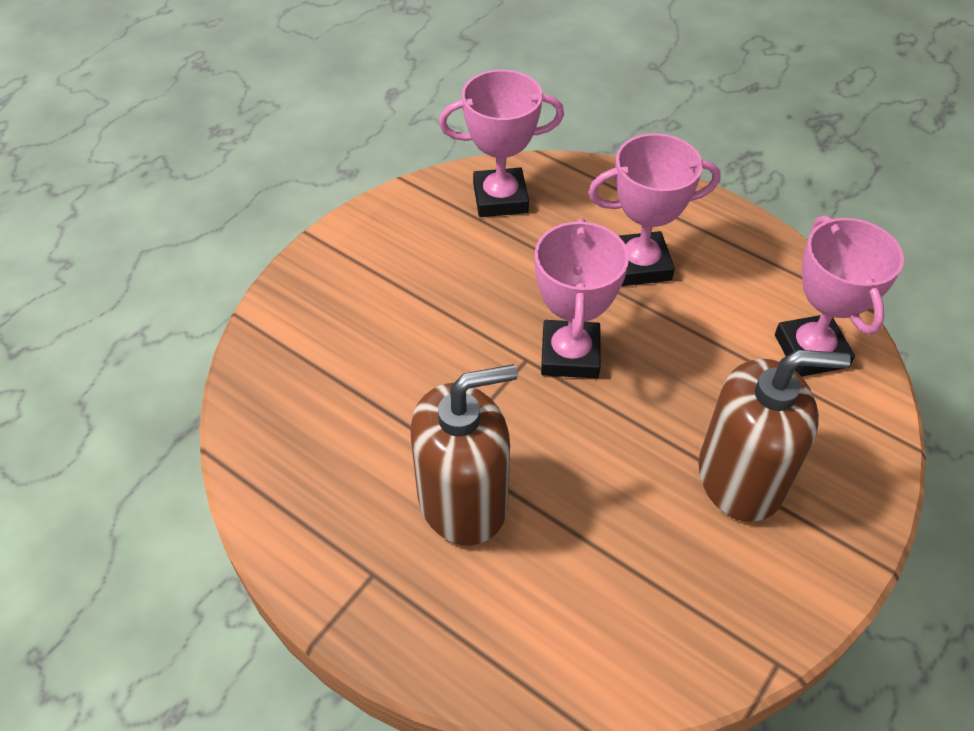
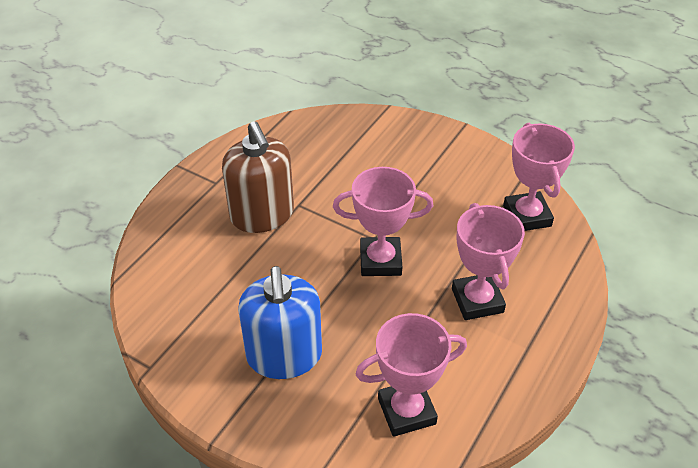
camera: 85 degrees right, 5 degrees down
(741, 477) = (284, 355): brown soap dispenser -> blue soap dispenser

